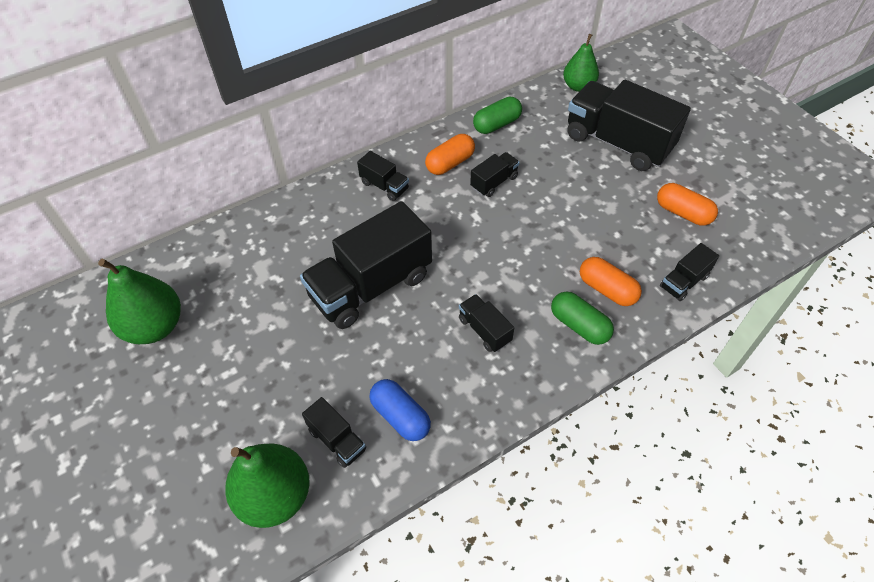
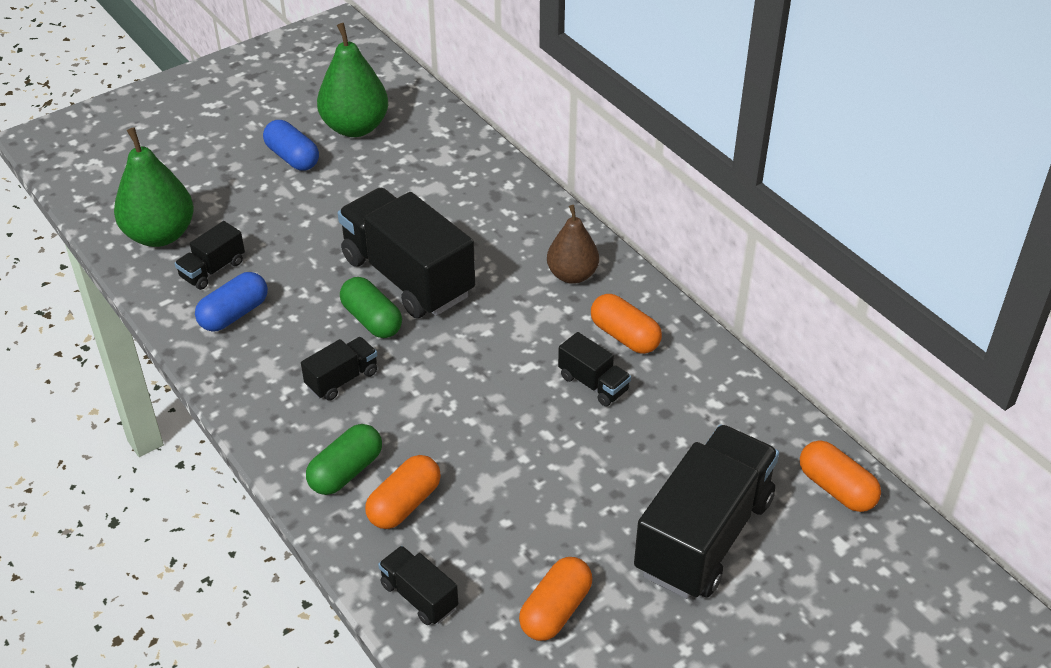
camera: 85 degrees right, 10 degrees down
(184, 379) = (292, 157): none -> blue capsule
(384, 186) = (572, 275): black truck -> brown pear
(497, 124) = (717, 384): green capsule -> green capsule (372, 320)
(578, 86) = (836, 488): green pear -> orange capsule

